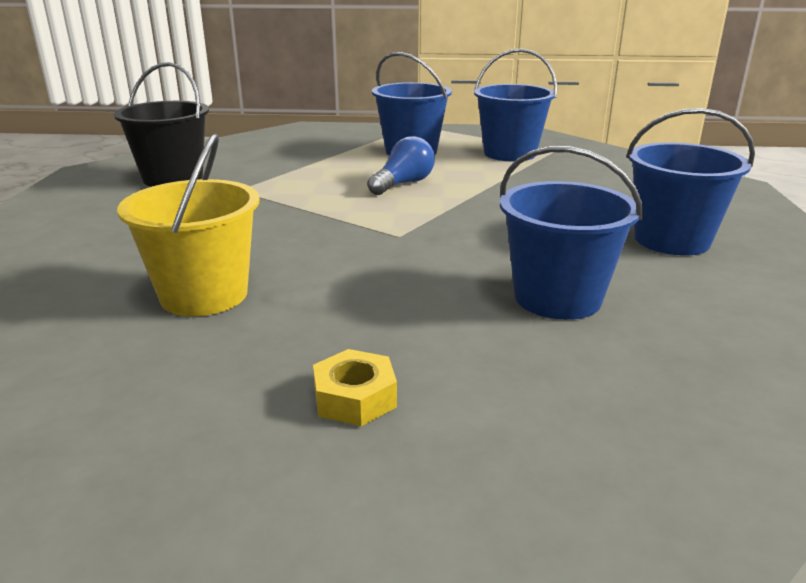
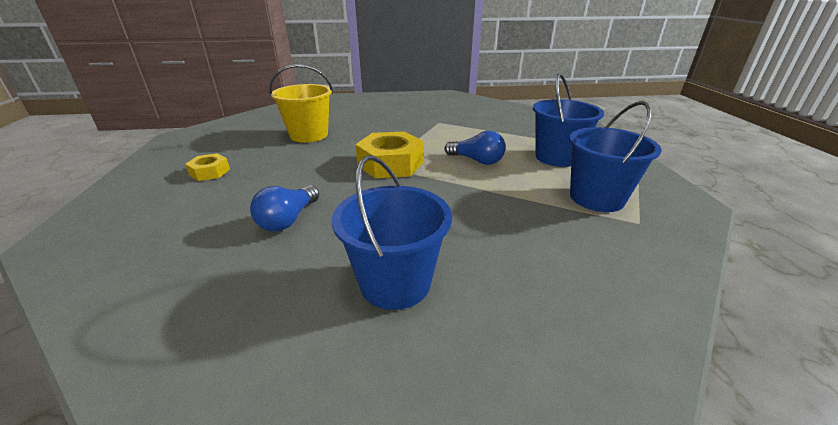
camera: 80 degrees right, 5 degrees up
(173, 178) = (448, 108): black bucket -> none
(391, 230) = (390, 164): none -> yellow nut
(557, 298) = (288, 220): blue bucket -> blue light bulb

